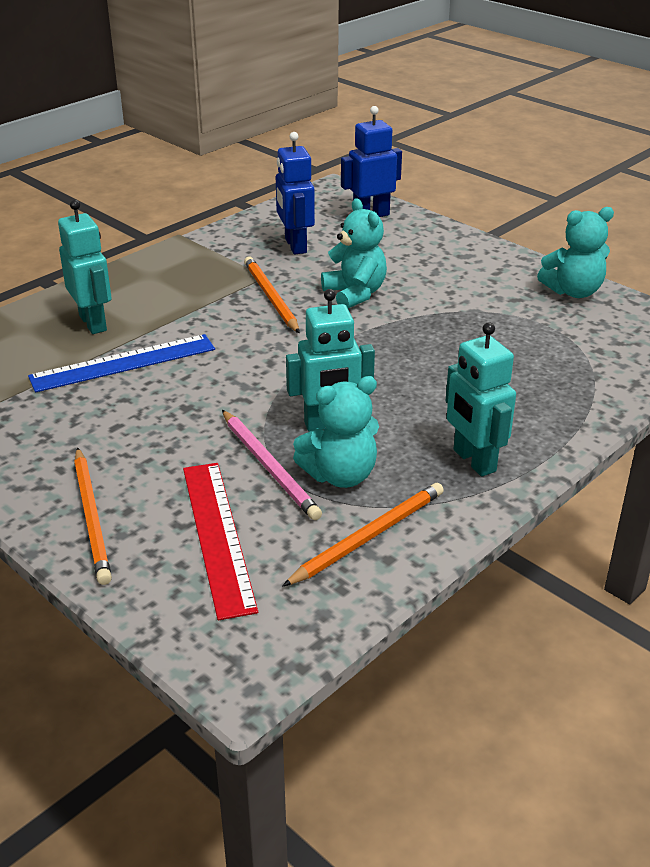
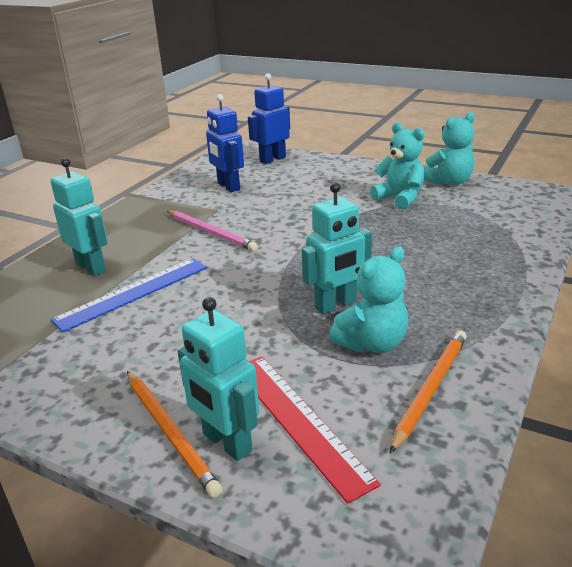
camera: 15 degrees left, 5 degrees down
(269, 467) = (308, 350): pink pencil -> pink pencil (211, 232)
(270, 297) = (230, 223): orange pencil -> none
(355, 294) = (294, 210): turquoise teddy bear -> turquoise teddy bear (400, 198)
(473, 461) = (469, 308): turquoise robot -> turquoise robot (226, 443)

